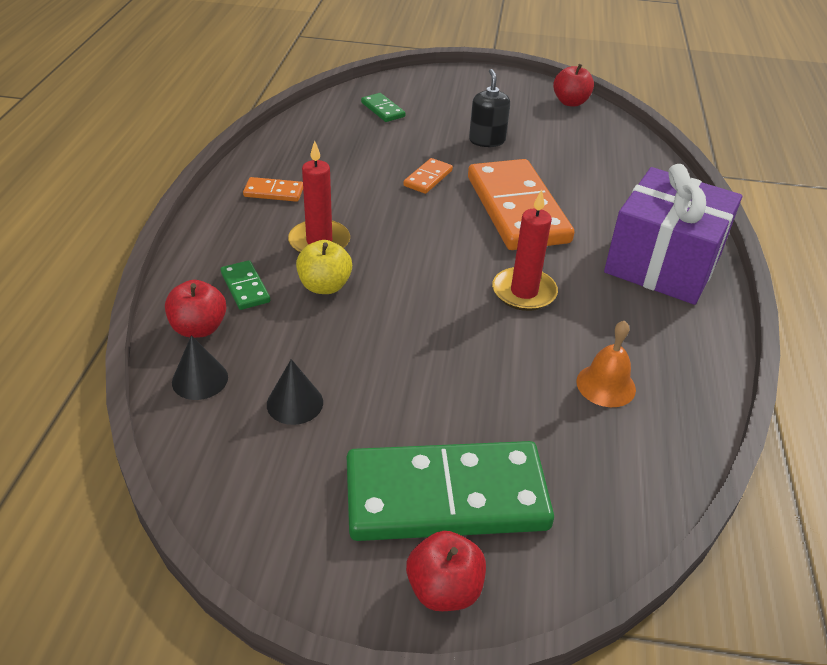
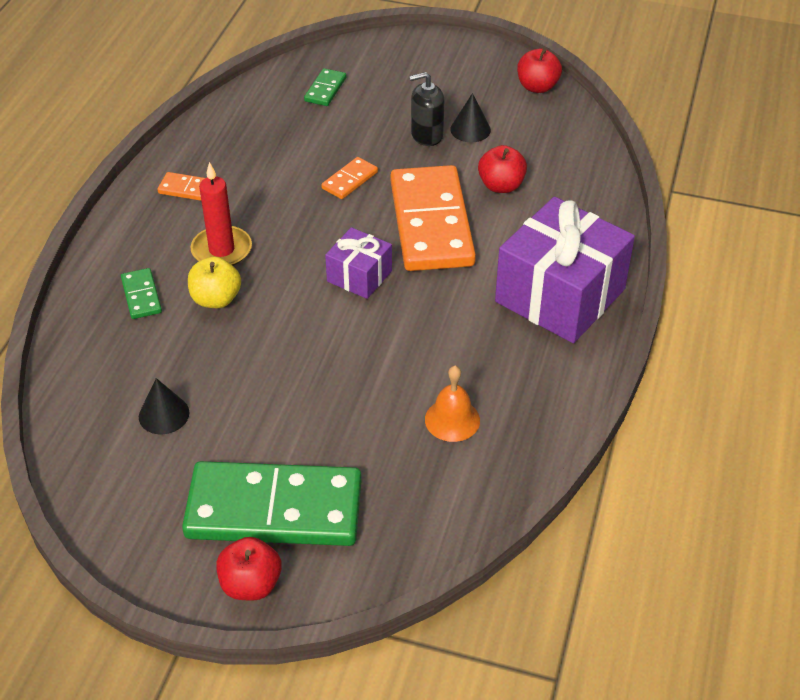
camera: 10 degrees right, 5 degrees up
(199, 328) = (92, 335): red apple -> red apple (501, 186)
(200, 379) = (85, 385): black cone -> black cone (470, 129)
(382, 110) = (325, 89): green domino -> green domino turned 45 degrees clockwise
(464, 257) = (359, 276): none -> purple gift
(487, 140) = (426, 135): black soap dispenser -> black soap dispenser turned 105 degrees counterclockwise
(524, 292) = (407, 318): red candle -> none

